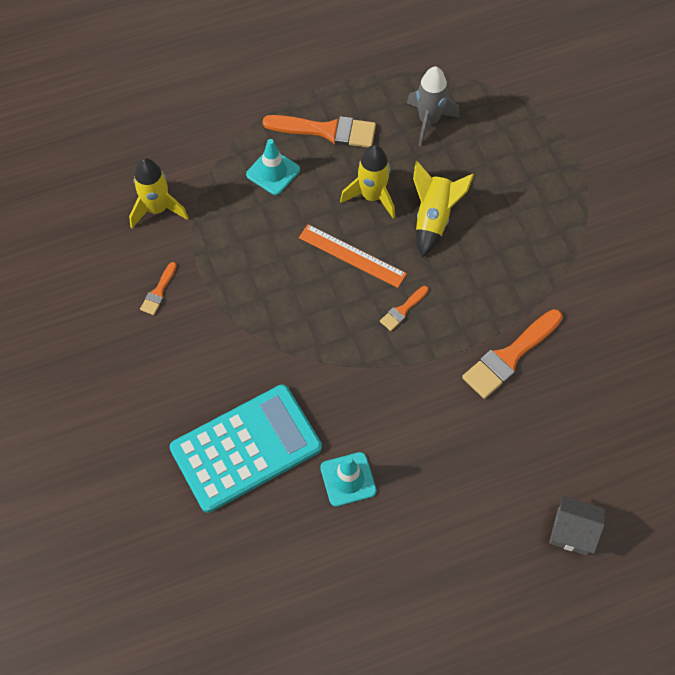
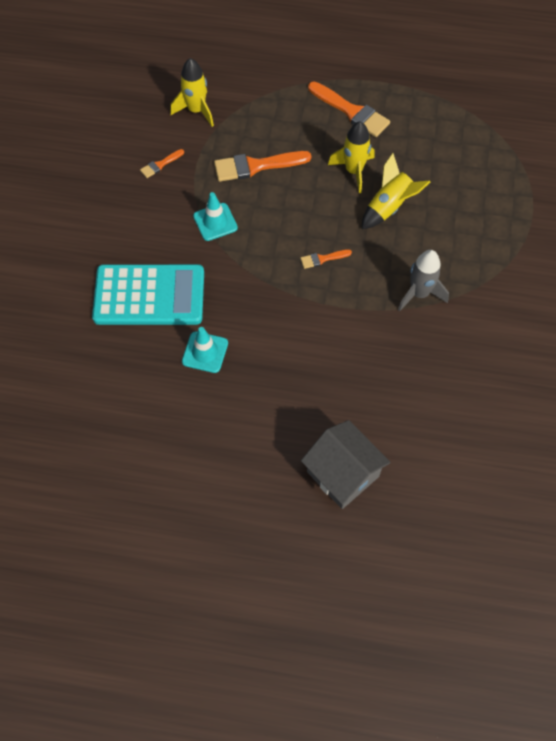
camera: 30 degrees right, 0 degrees up
(273, 172) = (293, 122): turquoise traffic cone -> turquoise traffic cone (215, 222)
(352, 256) = (311, 204): orange ruler -> none
(428, 121) = (432, 138): grey rocket -> grey rocket (419, 293)
(509, 357) = (380, 330): orange brush -> orange brush (256, 166)
(572, 531) = (342, 474): grey house -> grey house, size x1.58

